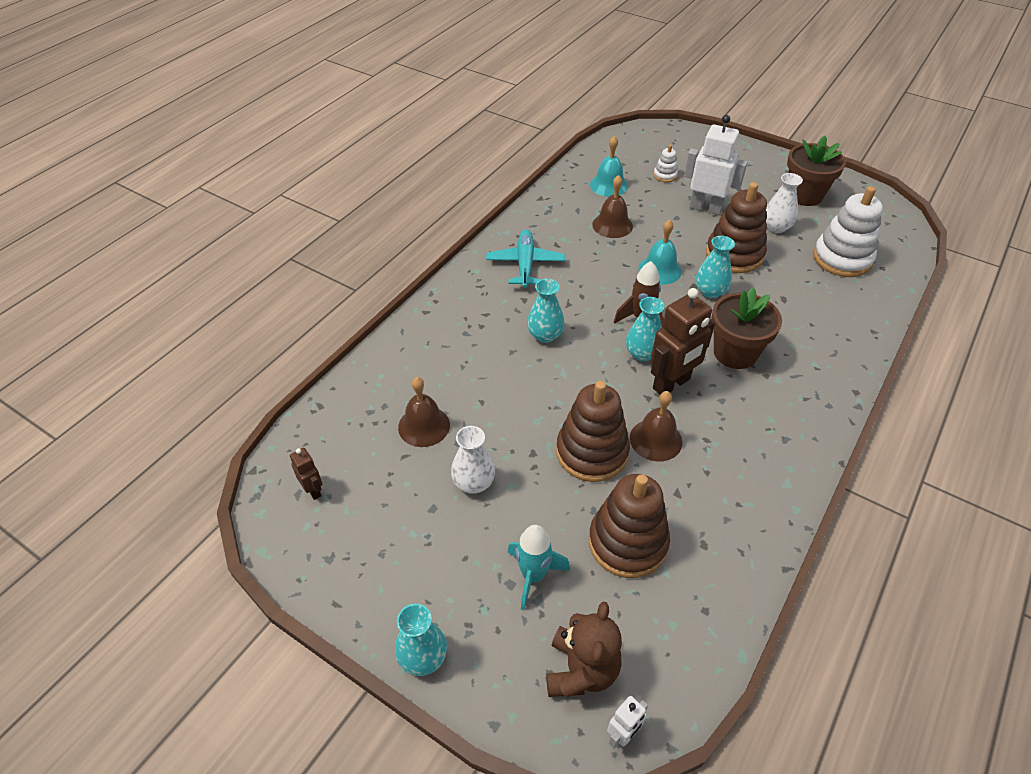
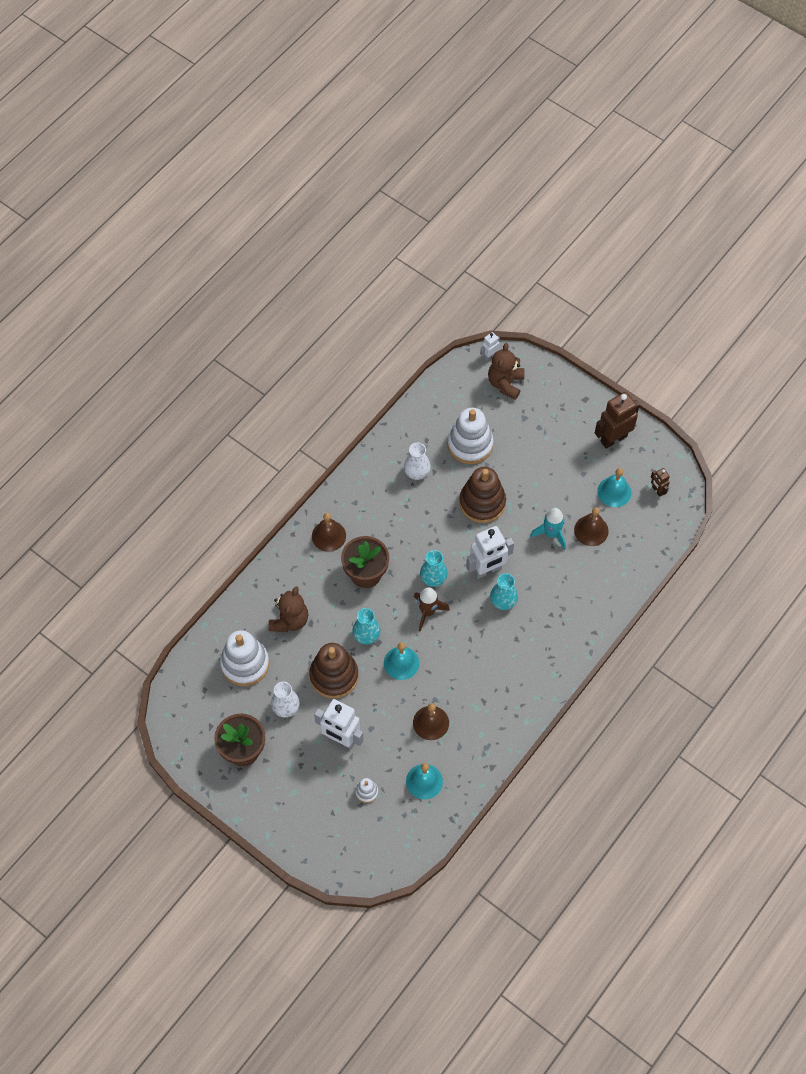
camera: 175 degrees left, 15 degrees up
(384, 483) = (614, 492): none -> turquoise bell
(423, 657) = (585, 395): turquoise vase -> none
(473, 483) = (558, 488): white vase -> white vase (417, 472)
(525, 264) = (512, 679): turquoise plane -> none
(533, 576) = (526, 430): turquoise rocket -> turquoise rocket (551, 534)
(571, 367) = (487, 570): none -> white robot
(627, 542) = (470, 444): brown stacking toy -> white stacking toy
(656, 440) = (439, 508): brown bell -> brown bell (328, 536)
(671, 384) = (418, 550): brown robot -> brown robot (613, 438)
(811, 300) = (289, 620): none -> brown teddy bear

